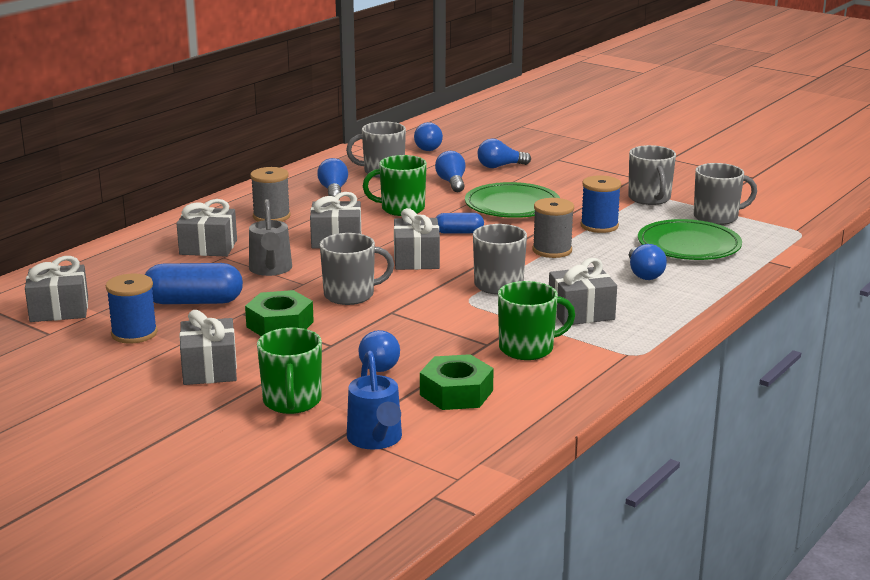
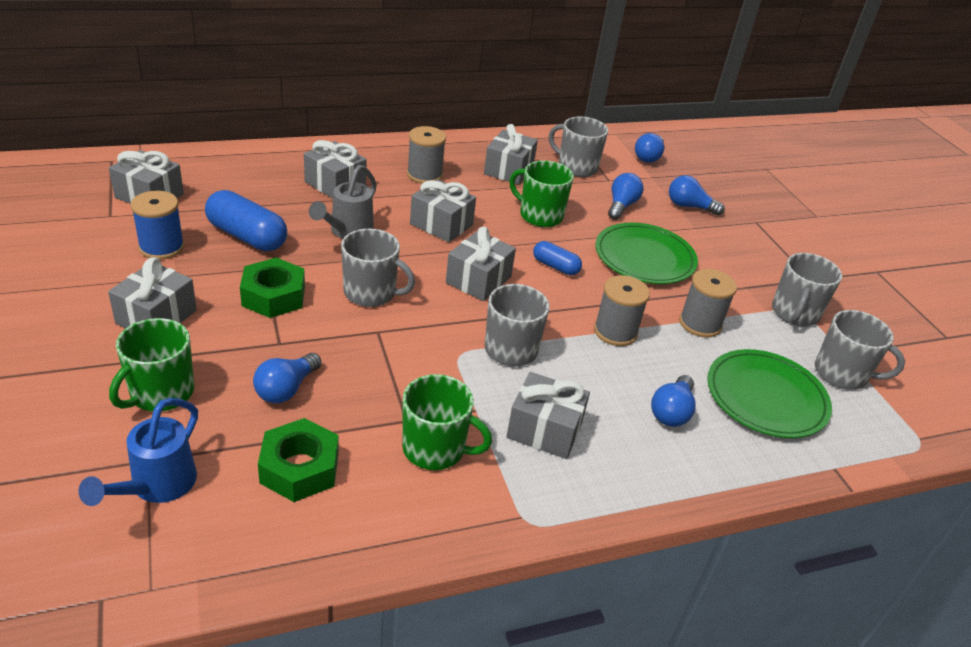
camera: 30 degrees right, 15 degrees up
(333, 191) = (509, 170): blue light bulb -> grey gift
(599, 226) = (700, 324): blue spool -> grey spool

